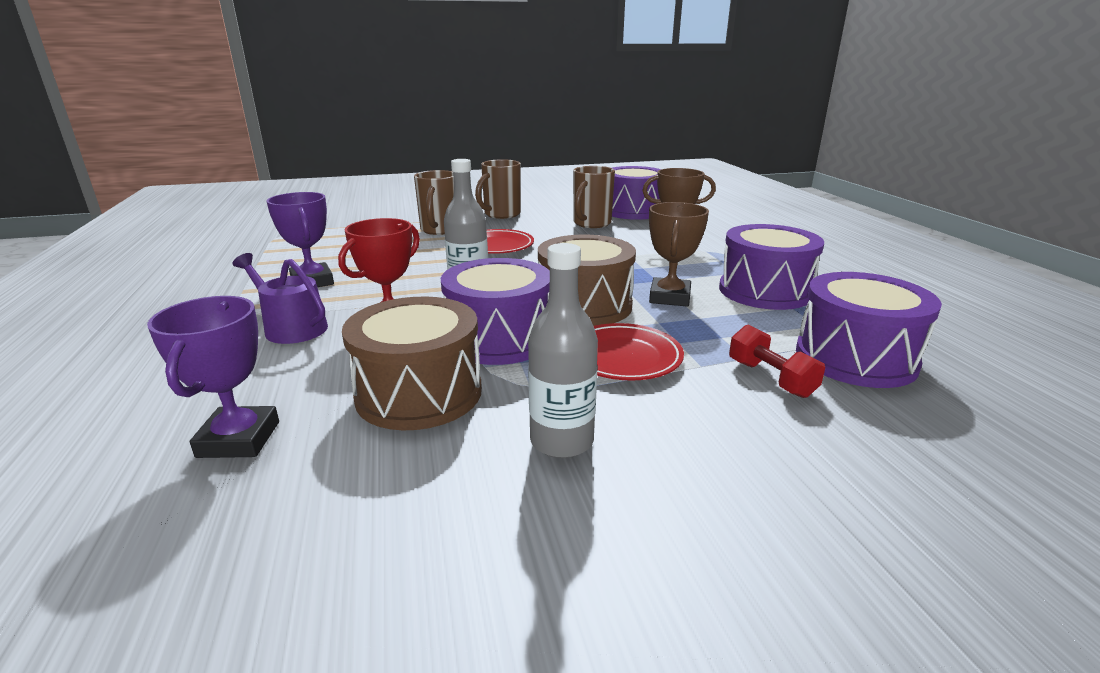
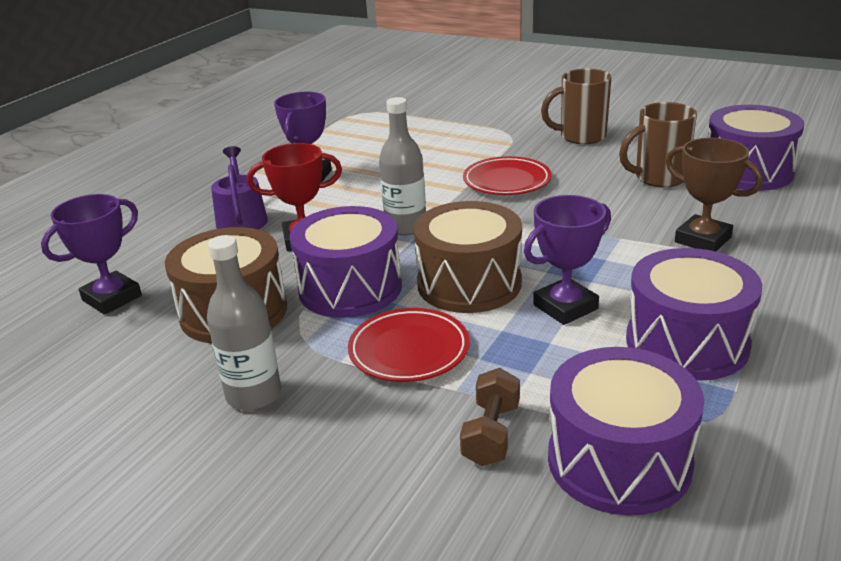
camera: 45 degrees right, 5 degrees up
(440, 230) = (488, 143): brown mug -> none
(670, 297) = (565, 307): brown trophy -> purple trophy
(770, 378) = (491, 434): red dumbbell -> brown dumbbell

